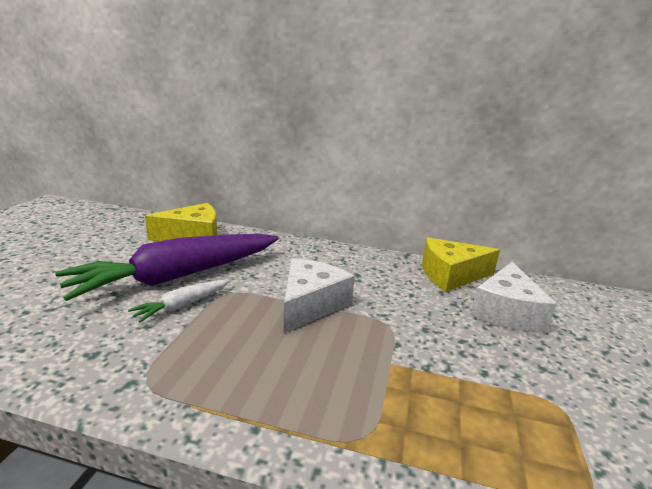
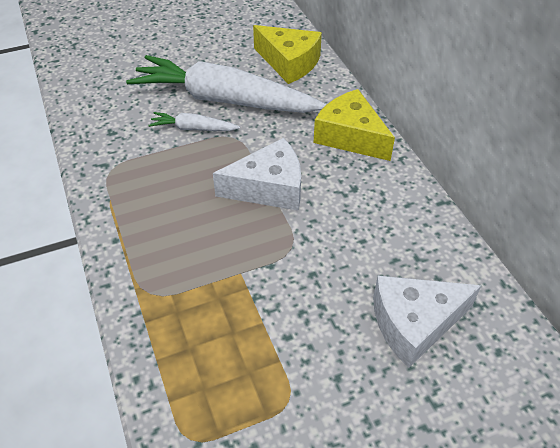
camera: 55 degrees right, 25 degrees up
(178, 276) = (225, 100): purple carrot -> white carrot
(451, 275) = (442, 254): yellow cheese -> yellow cheese (350, 136)

